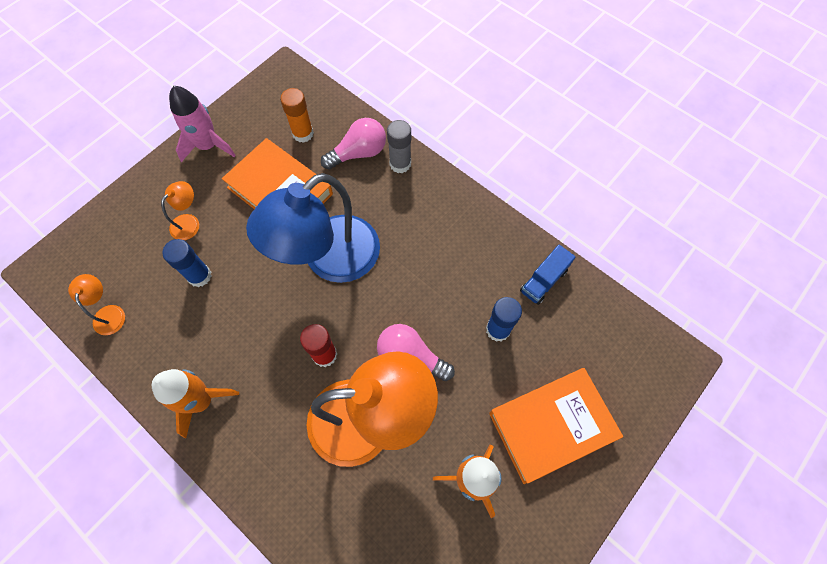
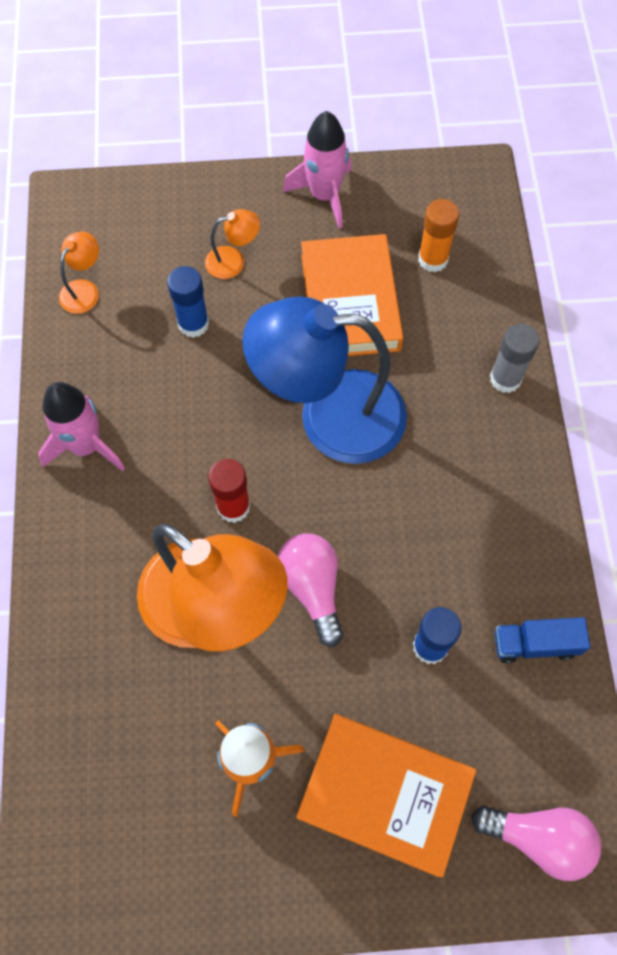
camera: 45 degrees right, 0 degrees up
(201, 401) = (86, 446): orange rocket -> pink rocket
(359, 153) = (472, 329): pink light bulb -> pink light bulb (539, 838)

